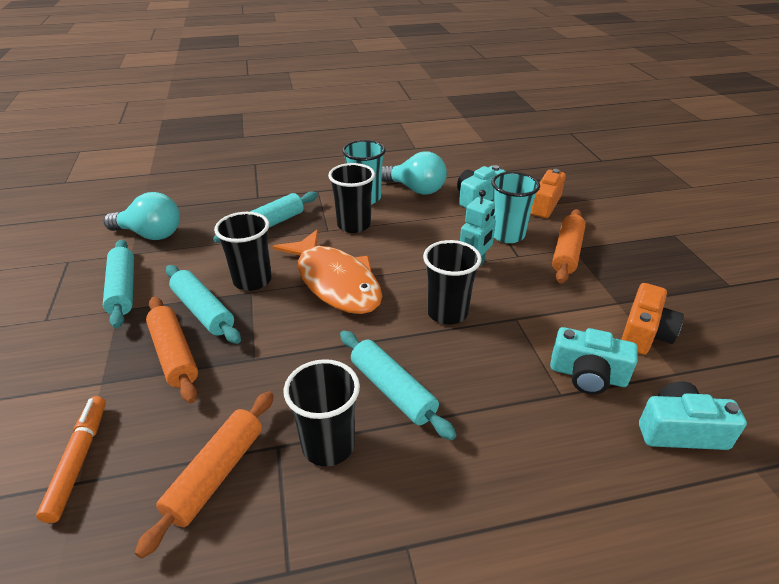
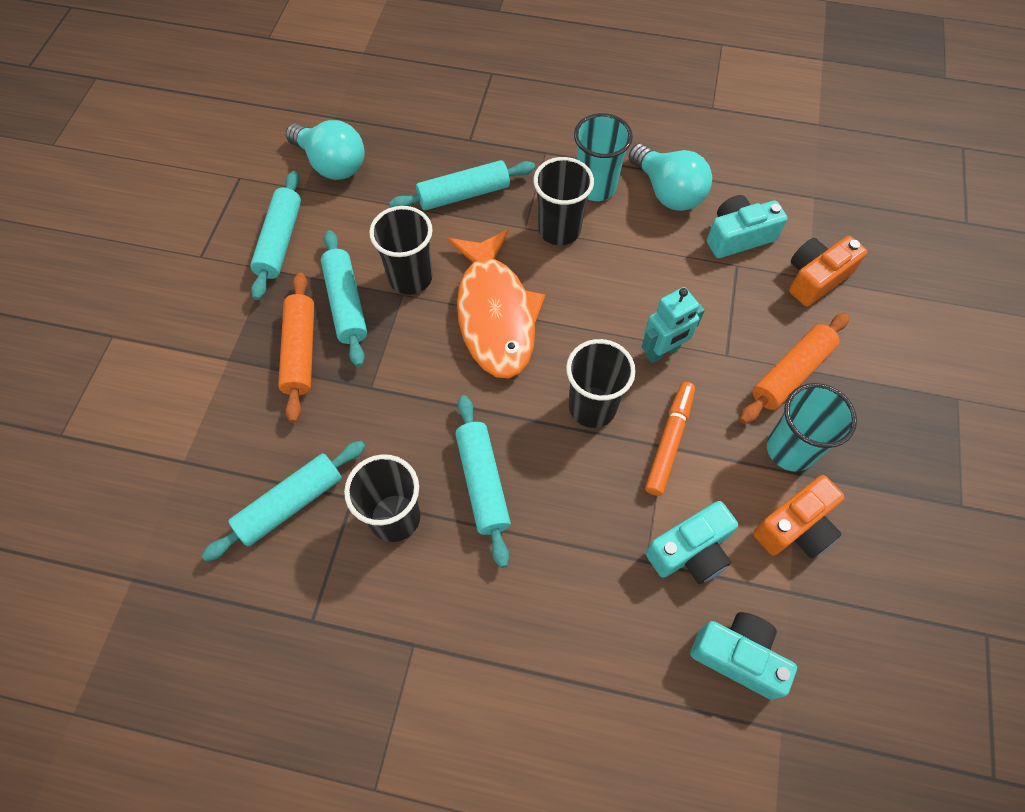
camera: 25 degrees right, 25 degrees up
(78, 461) = (188, 439): orange marker -> orange marker (669, 441)
(216, 474) = (290, 504): orange rolling pin -> turquoise rolling pin
(507, 235) = (735, 316): turquoise cup -> turquoise cup (790, 449)
(587, 375) = (690, 551): turquoise camera -> turquoise camera turned 75 degrees counterclockwise

